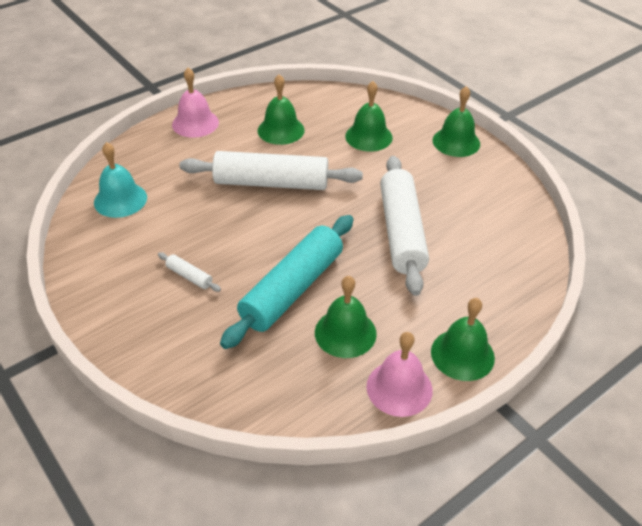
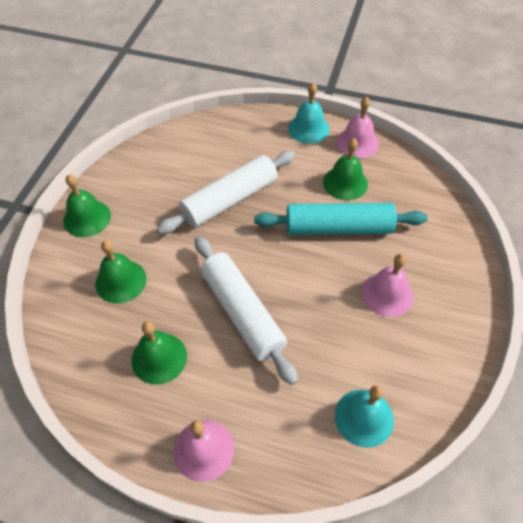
camera: 125 degrees left, 10 degrees up
(189, 276) = (387, 294): white rolling pin -> pink bell
(462, 354) = (308, 128): green bell -> turquoise bell

